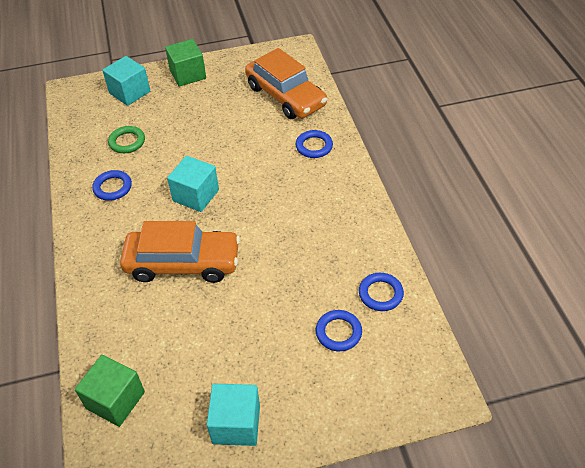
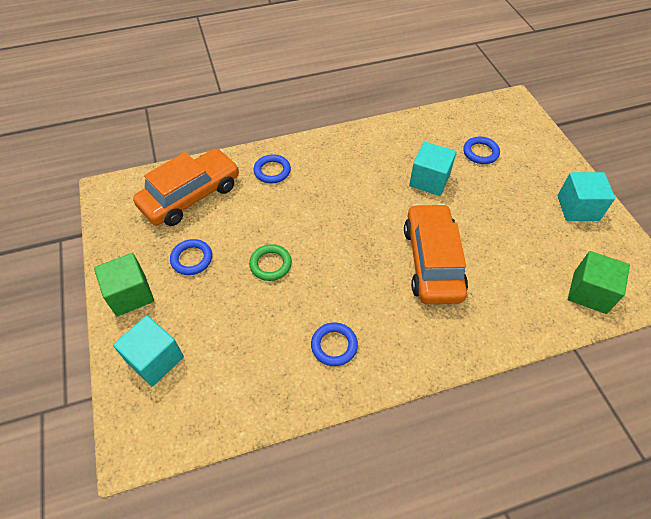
camera: 95 degrees left, 5 degrees up
(127, 142) = (255, 344): green ring -> green ring (270, 264)
(196, 195) = (342, 261): turquoise cube -> turquoise cube (429, 180)
(380, 294) = (439, 129): blue ring -> blue ring (192, 259)

